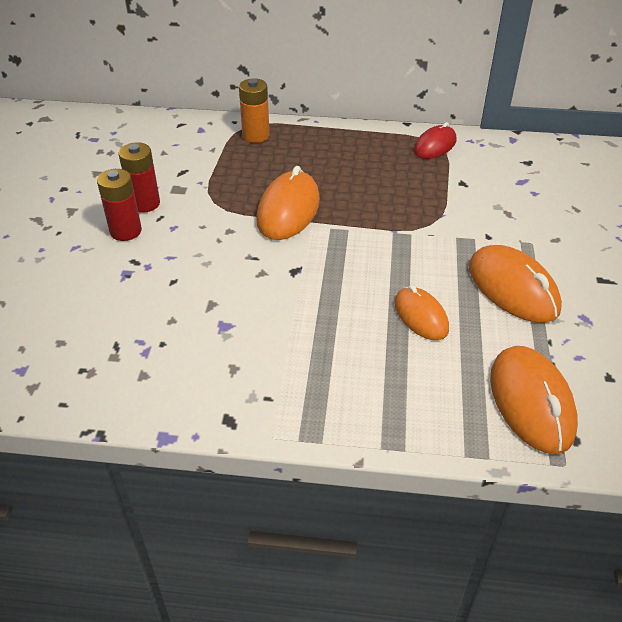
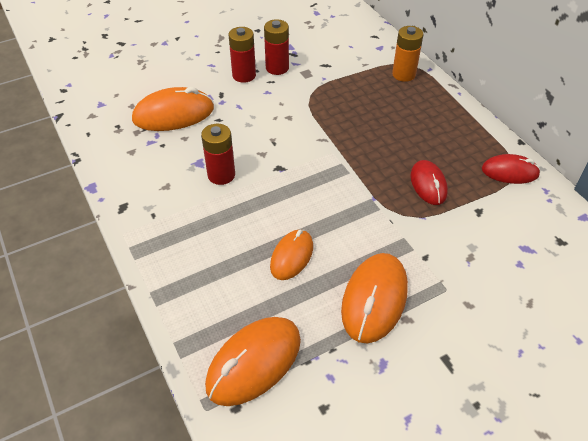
camera: 55 degrees right, 5 degrees up
(262, 316) = (221, 175): none -> red battery
(288, 210) = (338, 133): orange mouse -> orange mouse (173, 114)
(408, 193) = (428, 184): none -> red mouse

